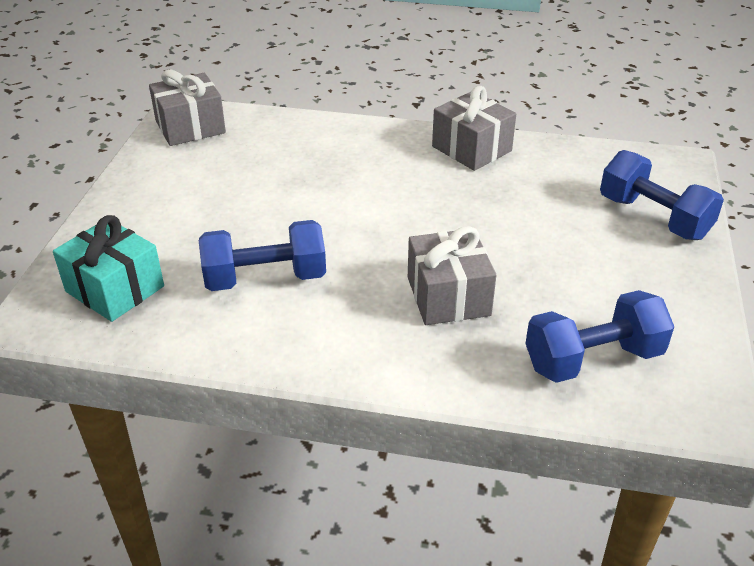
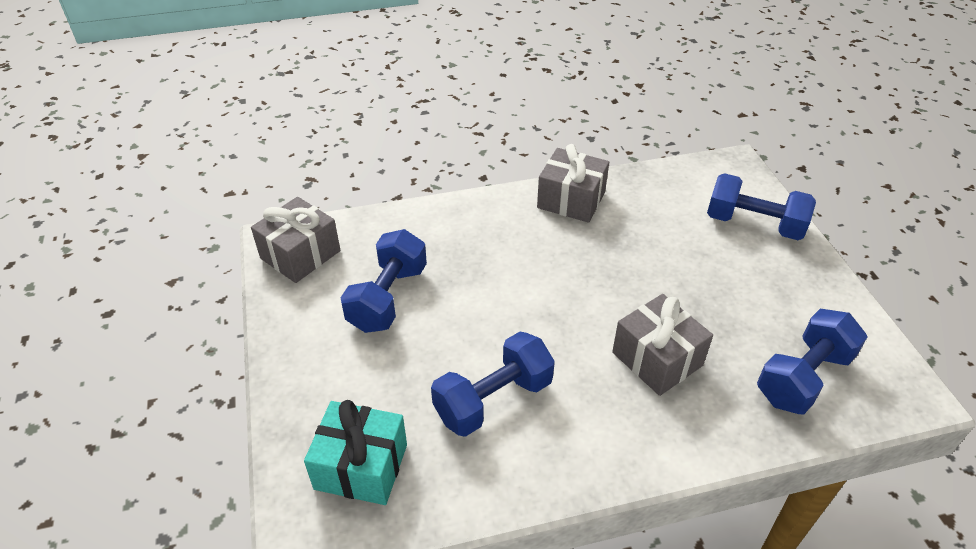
camera: 25 degrees left, 5 degrees up
(237, 177) = (388, 298): none -> blue dumbbell

